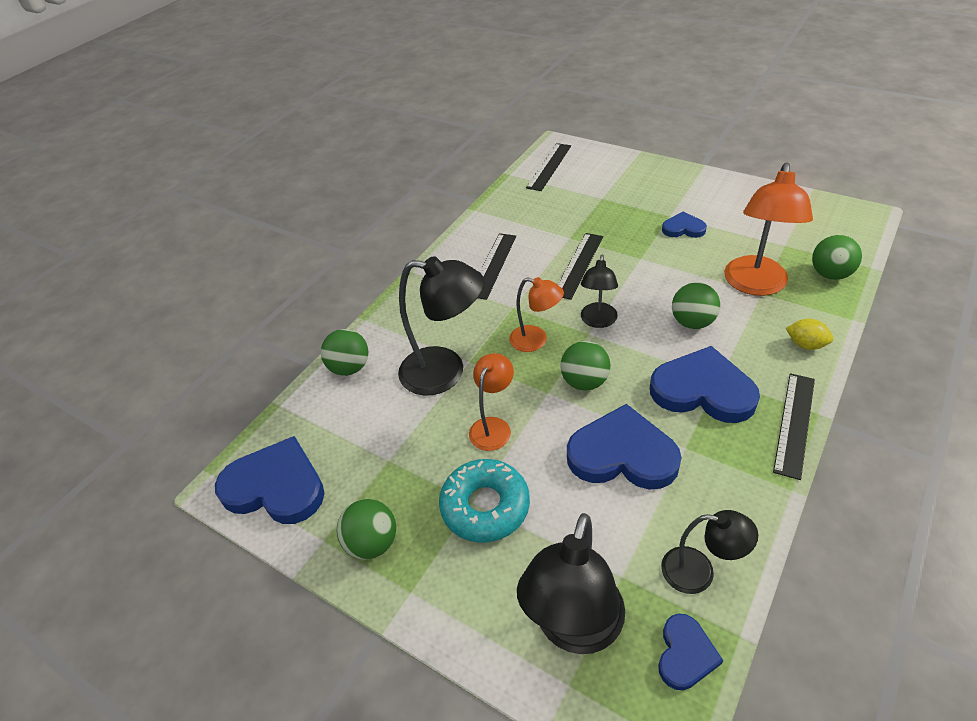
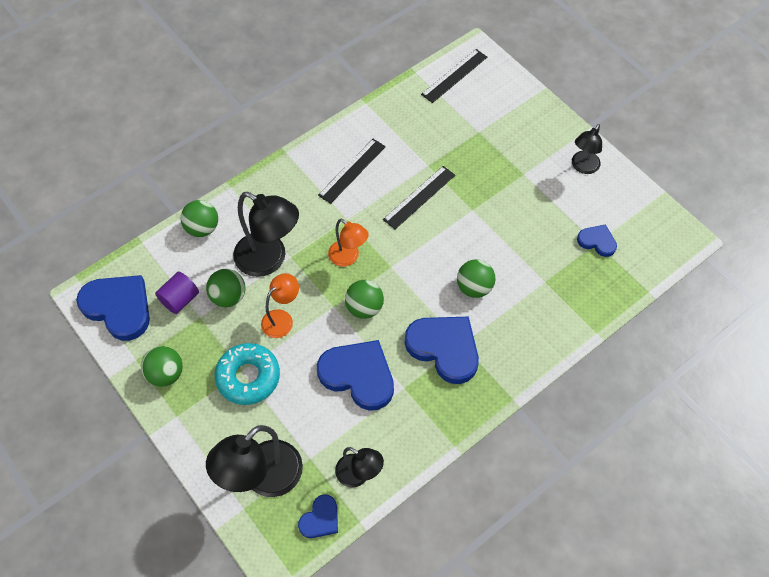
camera: 15 degrees right, 15 degrees up
(354, 449) = (180, 299): none -> purple cylinder
(598, 321) = (404, 258): black lamp -> black lamp (582, 167)
(683, 228) = (526, 192): blue heart -> blue heart (597, 241)
(754, 285) = (544, 272): orange lamp -> none
(794, 424) = (490, 400): black ruler -> none
(805, 344) = (545, 340): yellow lemon -> none
(830, 274) = (611, 285): green ball -> green ball (228, 296)

